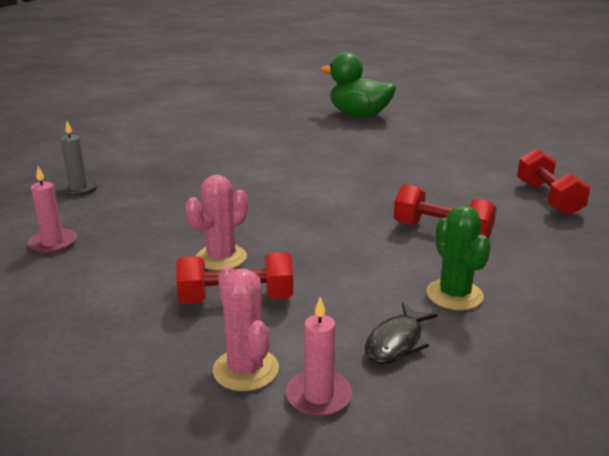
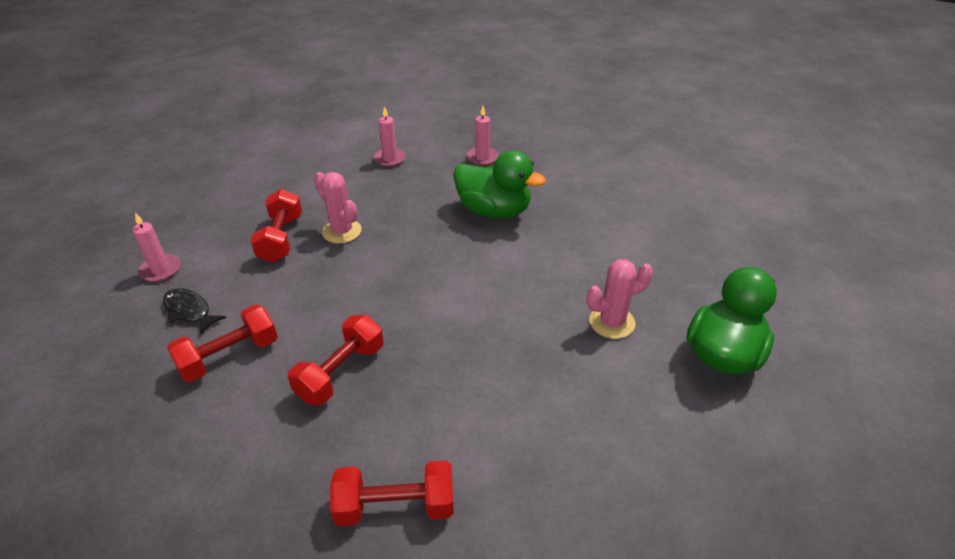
camera: 95 degrees right, 15 degrees up
(78, 188) = (482, 158): grey candle -> pink candle
(189, 180) = (494, 211): none -> green duck
(245, 370) = (203, 242): pink cactus -> pink cactus (612, 322)
(454, 295) = (229, 356): green cactus -> red dumbbell

